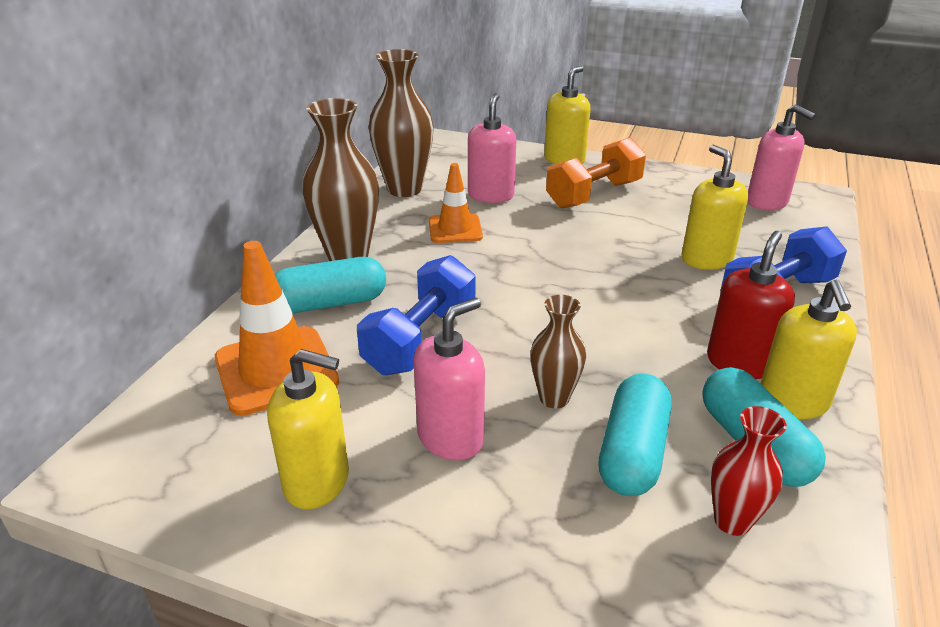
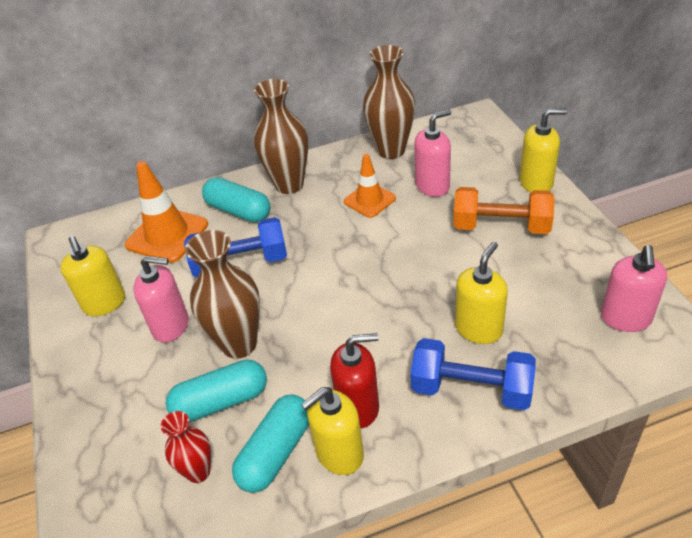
camera: 55 degrees right, 10 degrees up
(554, 398) = (239, 344): brown vase -> brown vase, size x1.75

